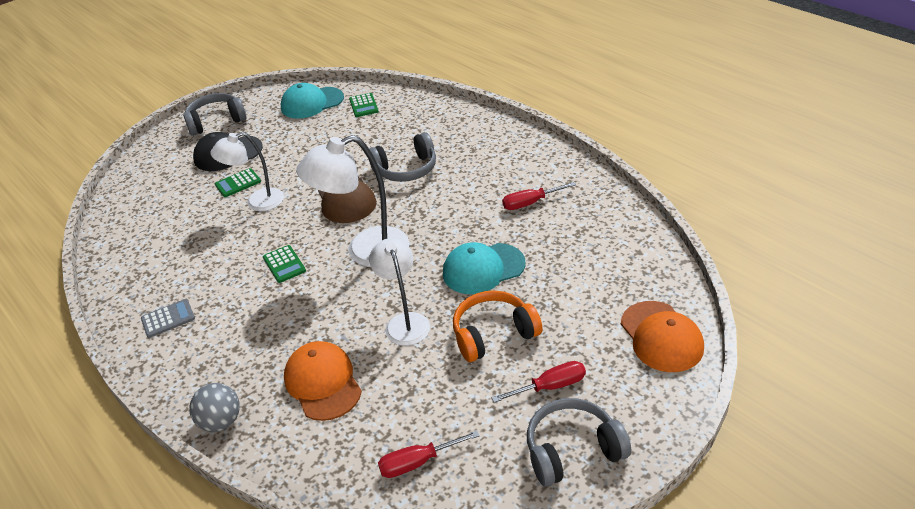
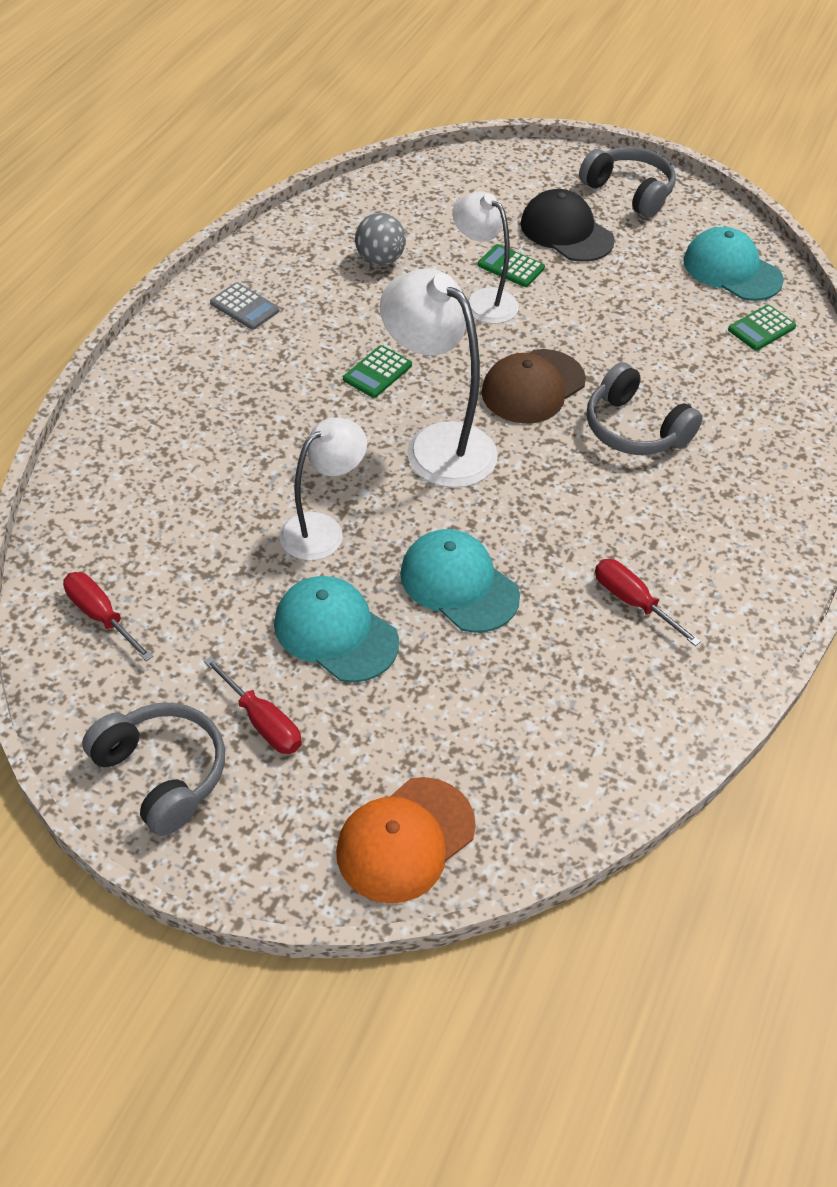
camera: 60 degrees right, 10 degrees up
(221, 421) = (109, 416): grey ball -> grey ball (380, 260)
(323, 383) = (193, 484): orange cap -> none
(493, 334) = (335, 632): orange headphones -> turquoise cap

